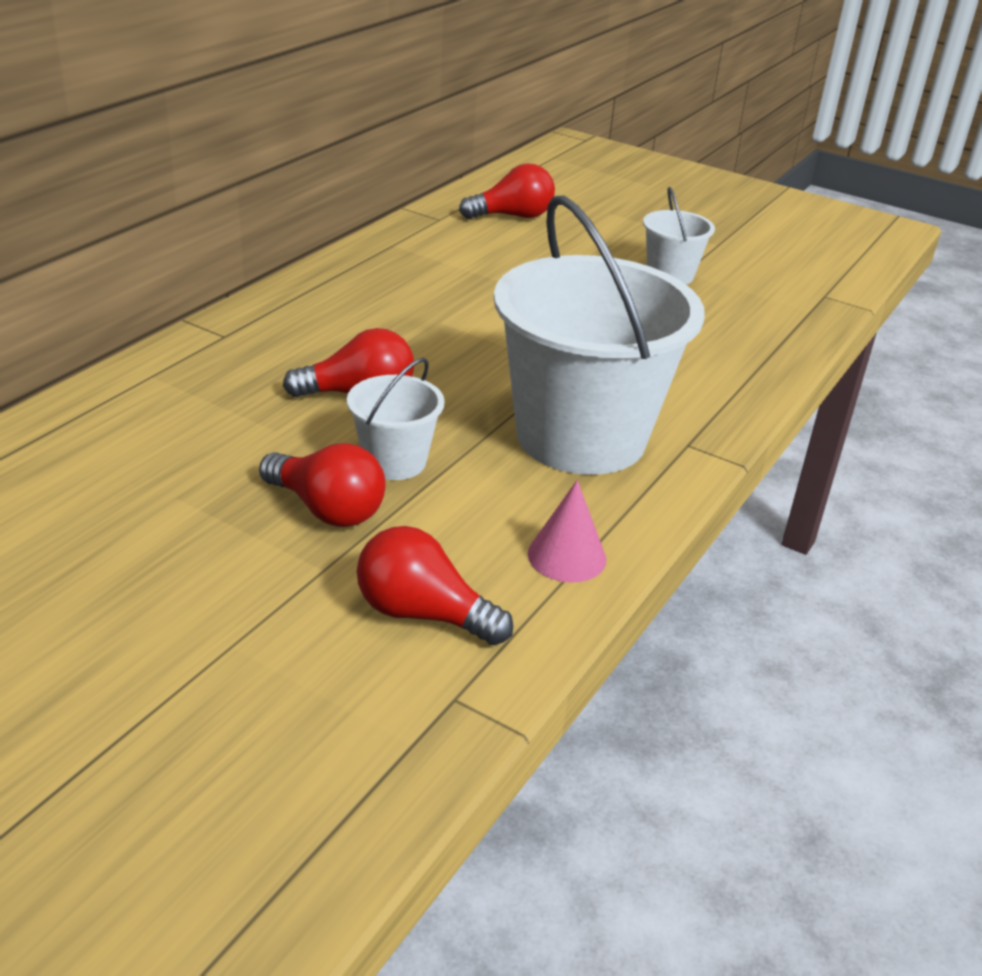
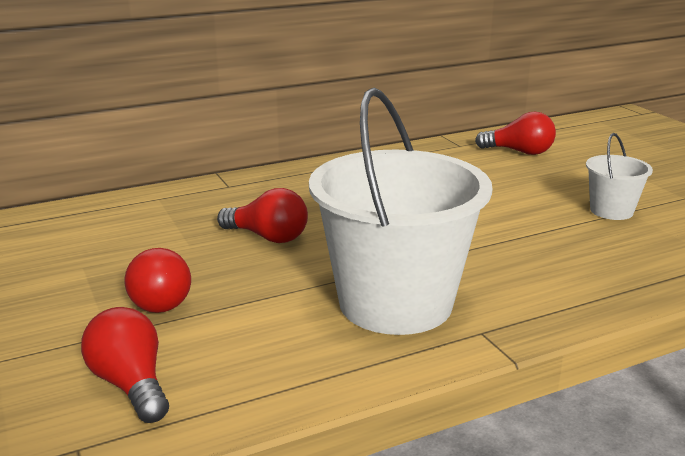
camera: 35 degrees right, 10 degrees down
(394, 461) = (238, 283): white bucket -> none
(567, 556) = (280, 381): pink cone -> none

